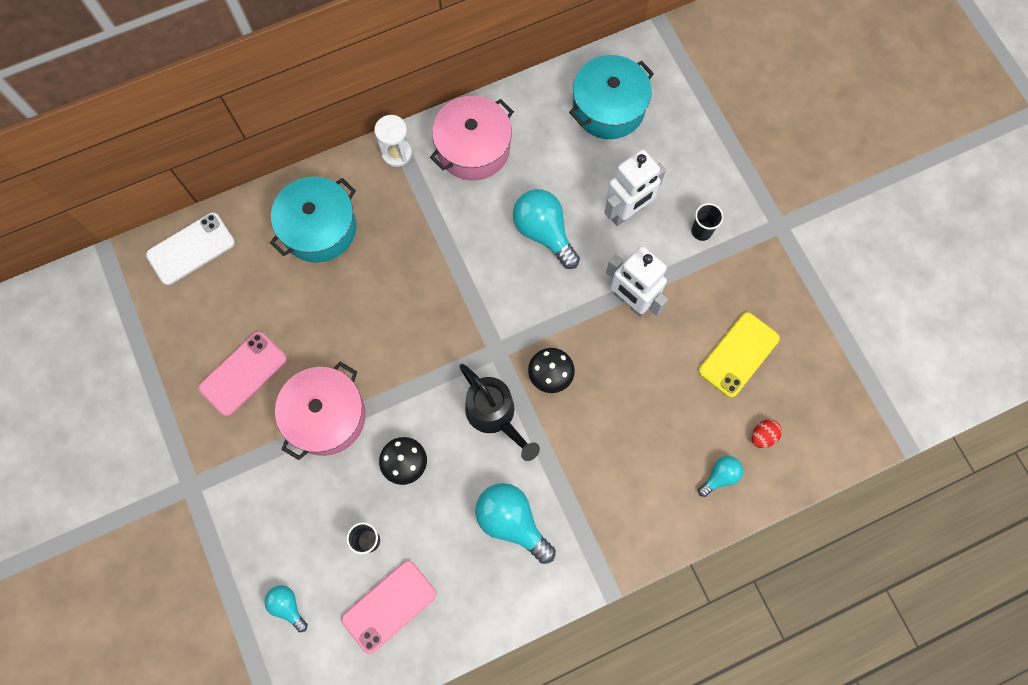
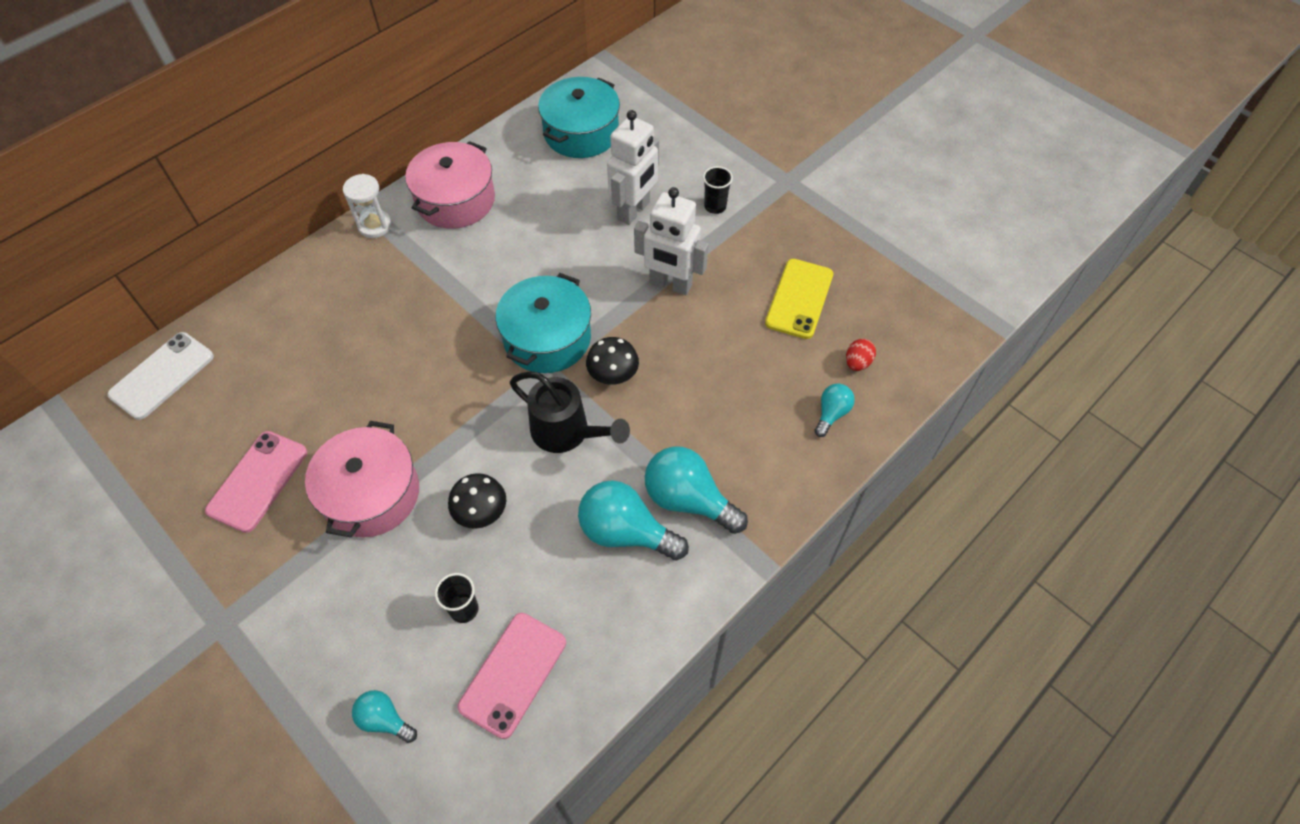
camera: 20 degrees left, 15 degrees down
(319, 228) = (309, 314): turquoise pot -> turquoise pot (547, 338)
(544, 232) = (556, 251): turquoise light bulb -> turquoise light bulb (688, 500)

